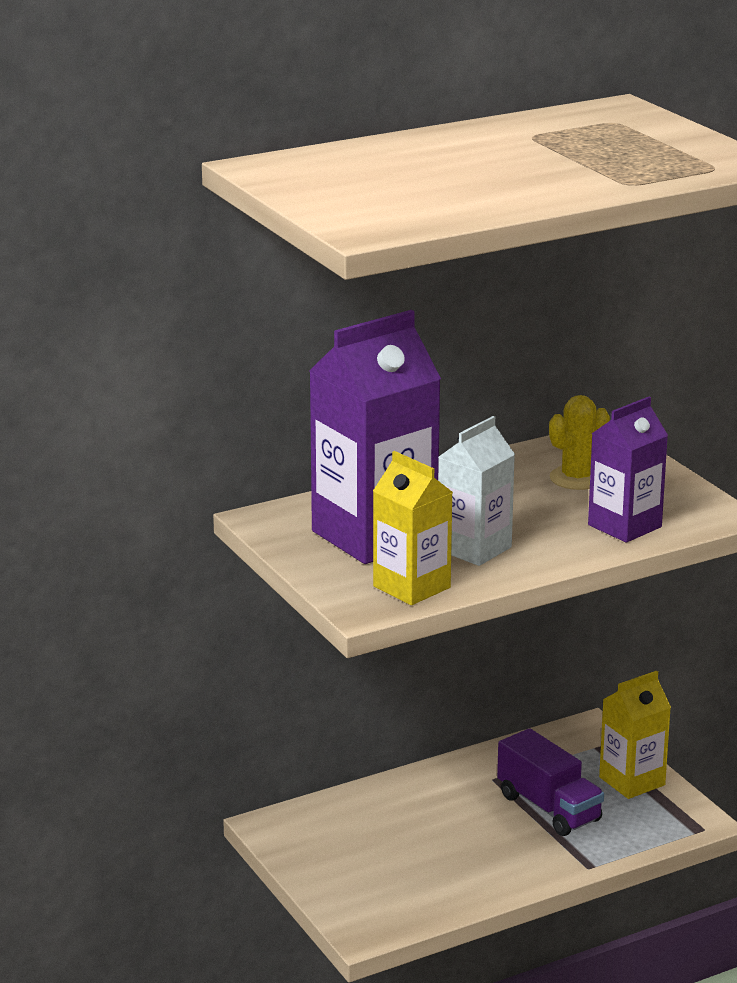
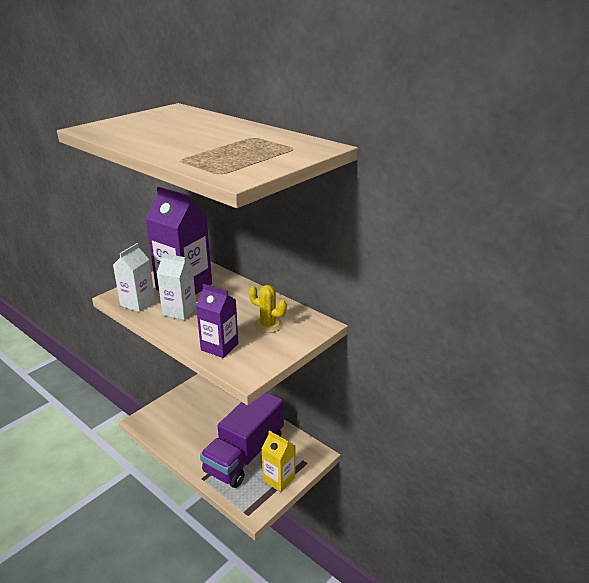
camera: 70 degrees right, 5 degrees up
(411, 587) = (138, 303): yellow carton -> white carton
(548, 808) = (244, 455): purple truck -> purple truck, size x1.74

